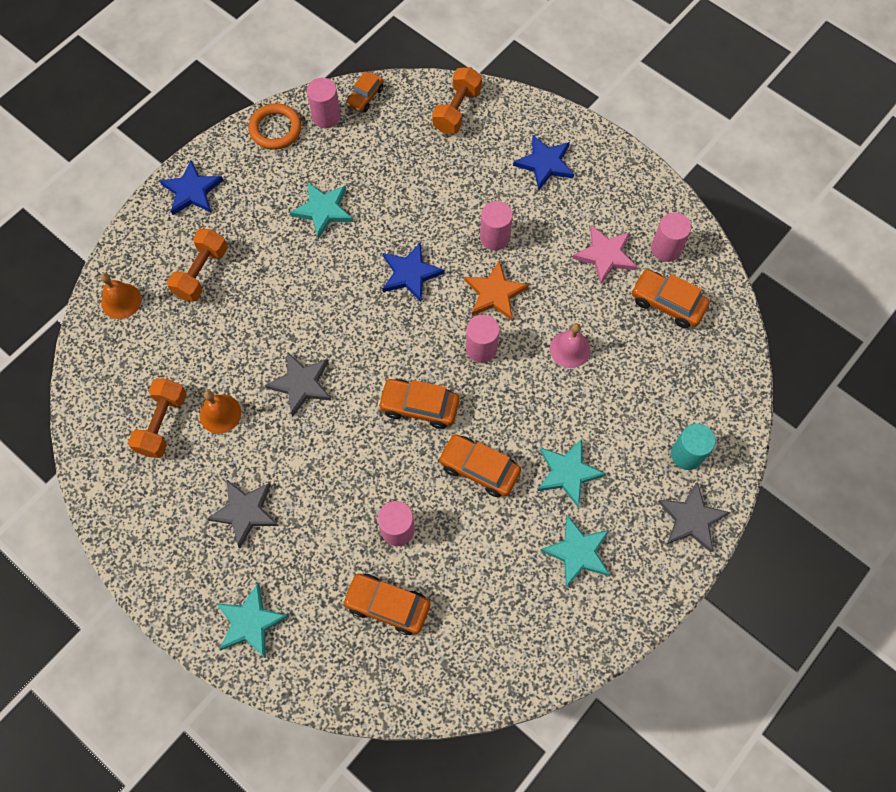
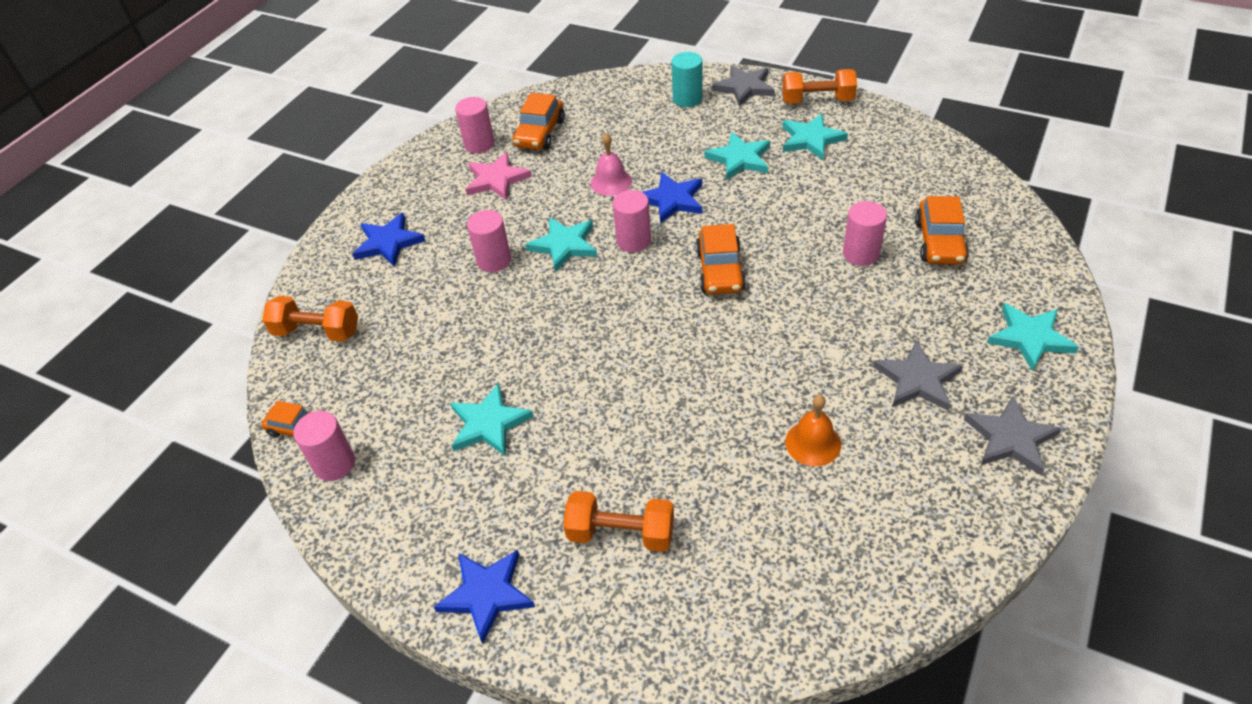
camera: 100 degrees left, 20 degrees down
(121, 301) = (699, 624): orange bell -> none
(162, 424) = (857, 501): orange dumbbell -> orange dumbbell (817, 100)
(275, 129) = (361, 519): orange ring -> none
(301, 384) = (738, 375): grey star -> grey star (1010, 438)
(410, 273) = (559, 317): blue star -> blue star (672, 200)
(479, 468) = (766, 213): orange car -> none
(494, 293) = (564, 245): orange star -> turquoise star

